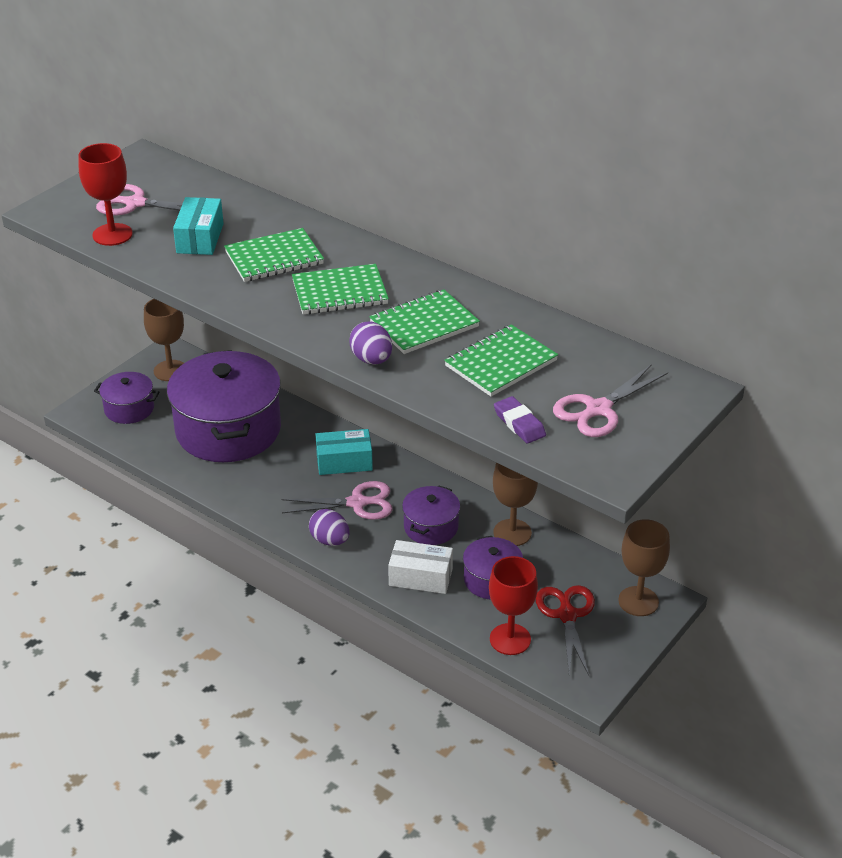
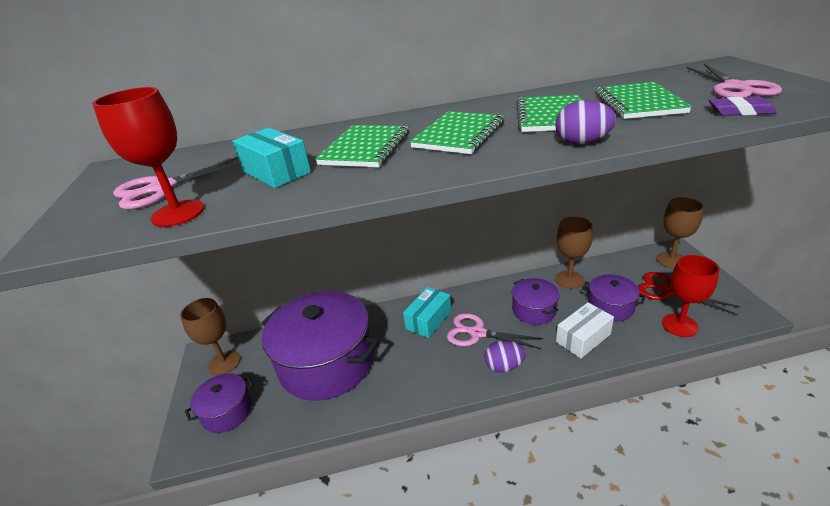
camera: 45 degrees left, 5 degrees down
(358, 503) = (477, 333): pink scissors -> pink scissors turned 105 degrees counterclockwise

